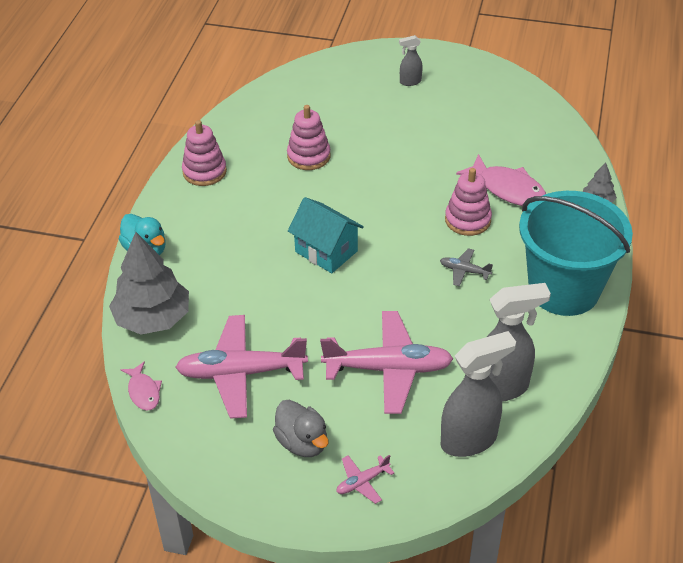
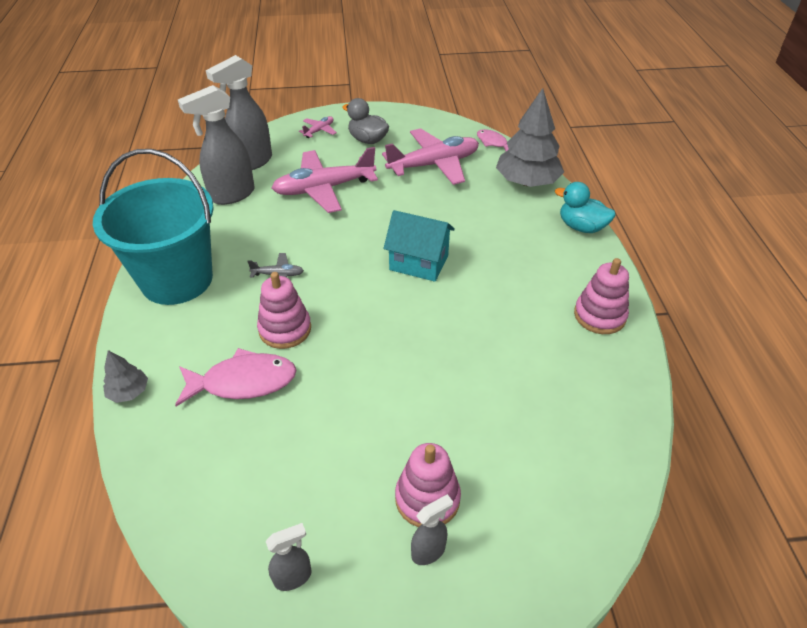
camera: 160 degrees right, 0 degrees up
(308, 156) = (500, 366): pink stacking toy -> pink stacking toy (427, 498)
(489, 88) = (293, 577): none -> grey spray bottle
(507, 189) = (243, 382): pink fish -> pink fish turned 150 degrees clockwise

